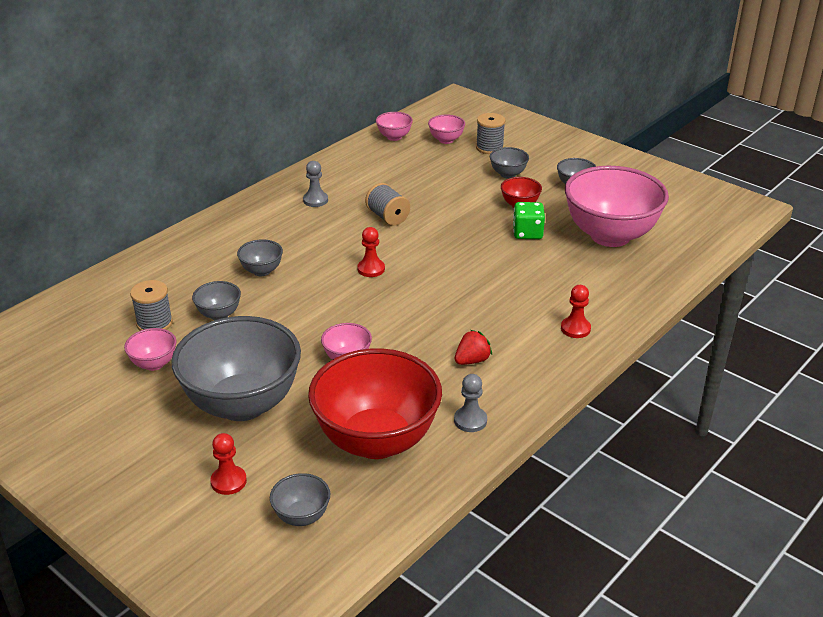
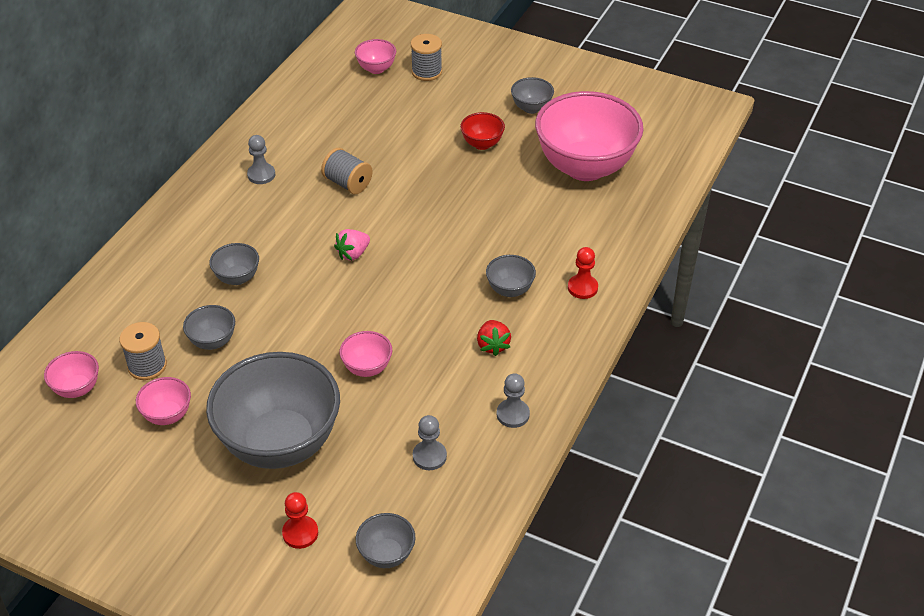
camera: 15 degrees left, 10 degrees up
(371, 269) = (353, 254): red pawn -> pink strawberry
(376, 440) = (429, 456): red bowl -> grey pawn
(394, 137) = (318, 73): pink bowl -> pink bowl (77, 389)
(472, 360) = (493, 345): red strawberry -> red strawberry turned 135 degrees clockwise
(508, 174) = (457, 105): grey bowl -> grey bowl (510, 290)
(527, 233) = (501, 178): green dice -> none

